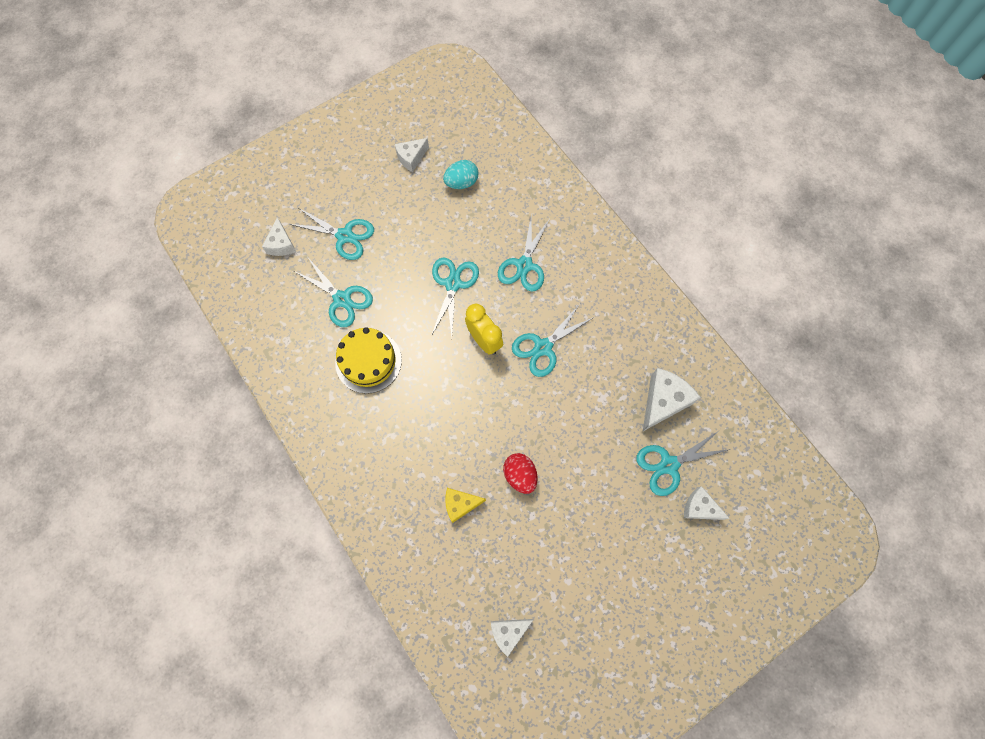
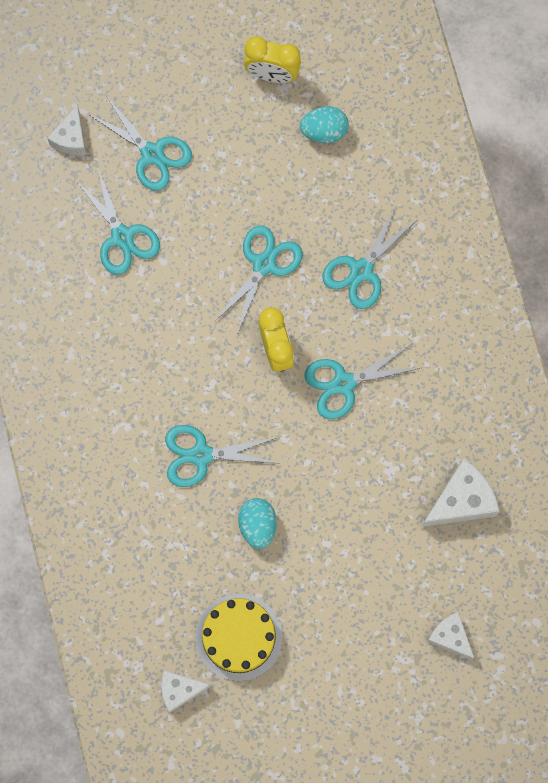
camera: 20 degrees right, 5 degrees up
(368, 361) = (128, 326): yellow cake -> yellow cake (239, 637)
(411, 158) = (272, 74): white cheese -> yellow clock
(460, 504) = (177, 533): yellow cheese -> none
(520, 475) = (257, 525): red egg -> turquoise egg
(669, 465) = (436, 576): turquoise scissors -> turquoise scissors (201, 455)

